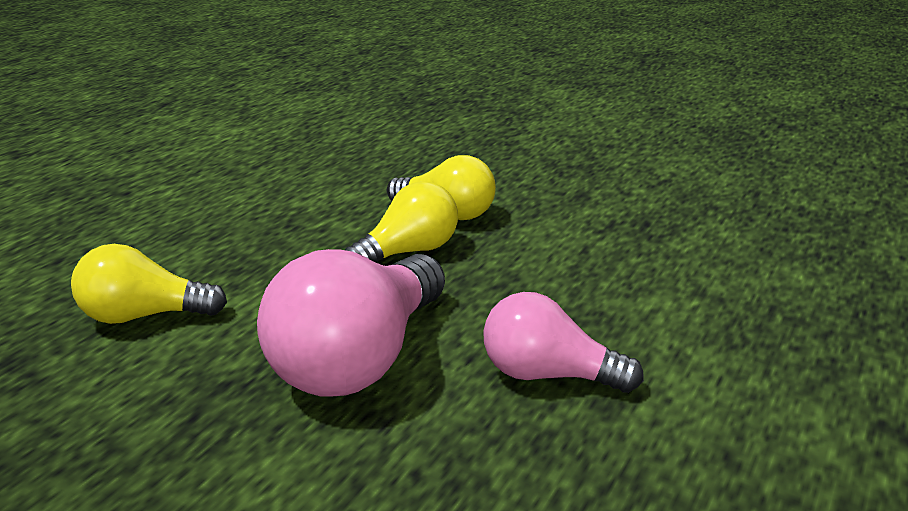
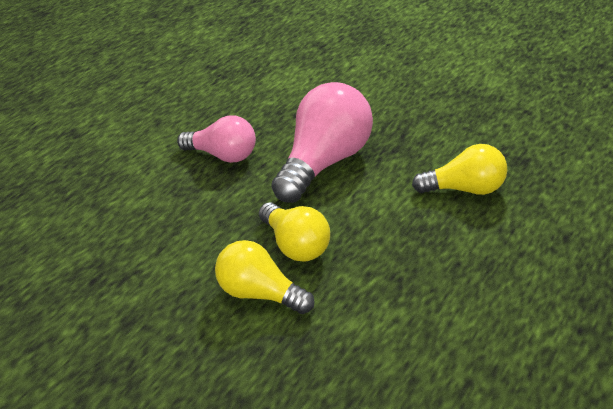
camera: 175 degrees left, 10 degrees up
(408, 252) = (295, 245): yellow light bulb -> yellow light bulb turned 90 degrees counterclockwise

